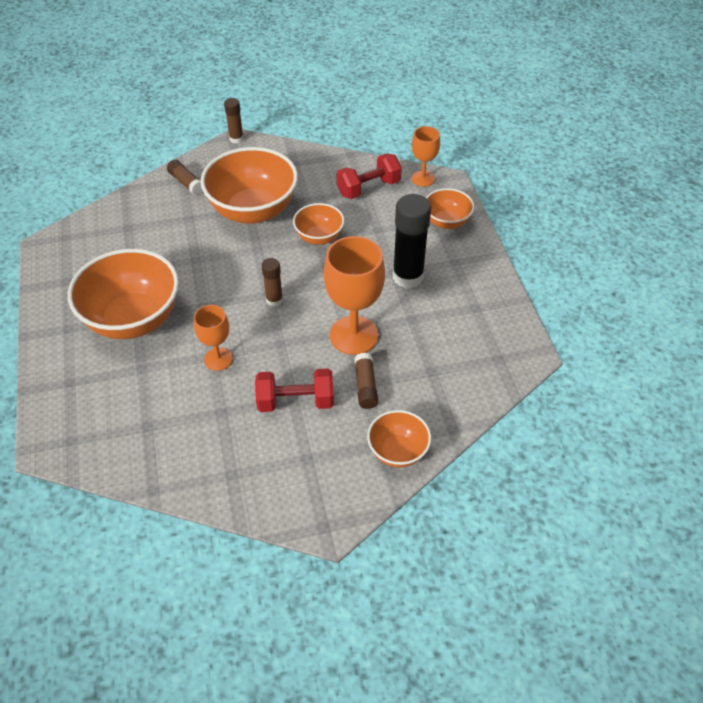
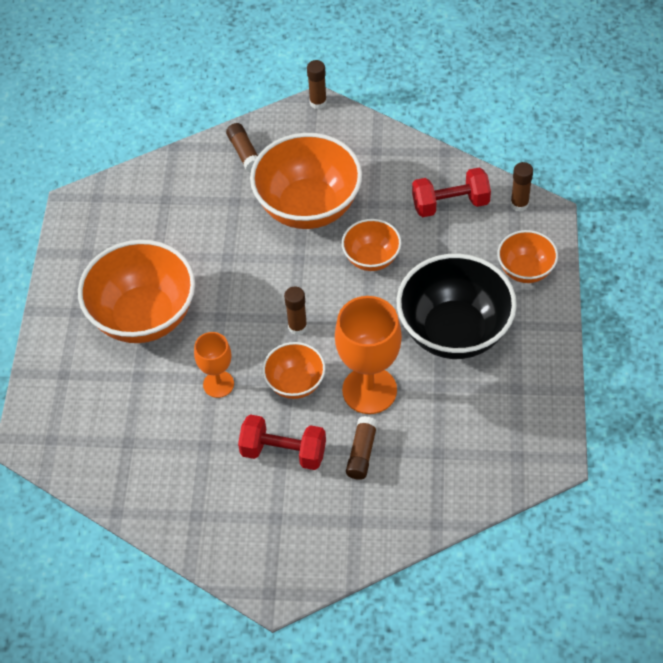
camera: 20 degrees right, 5 degrees up
(397, 451) = (370, 534): orange bowl -> orange bowl (295, 383)
(408, 276) = (454, 331): black glue stick -> black bowl
(422, 178) = (519, 204): orange goblet -> brown glue stick

